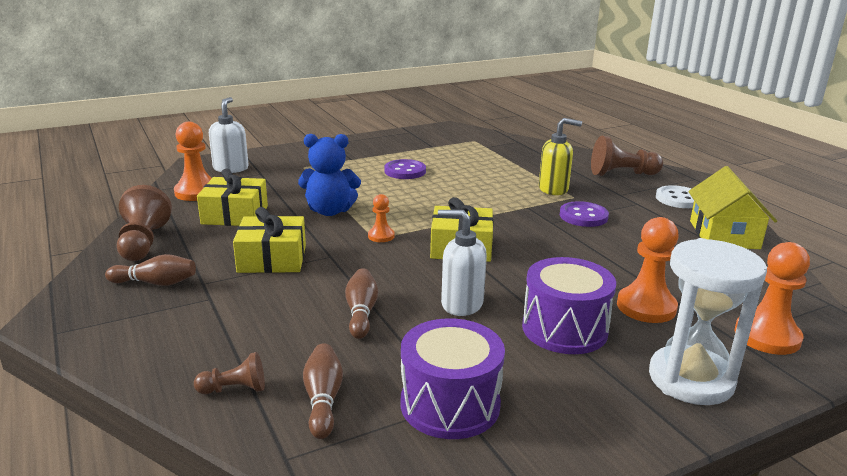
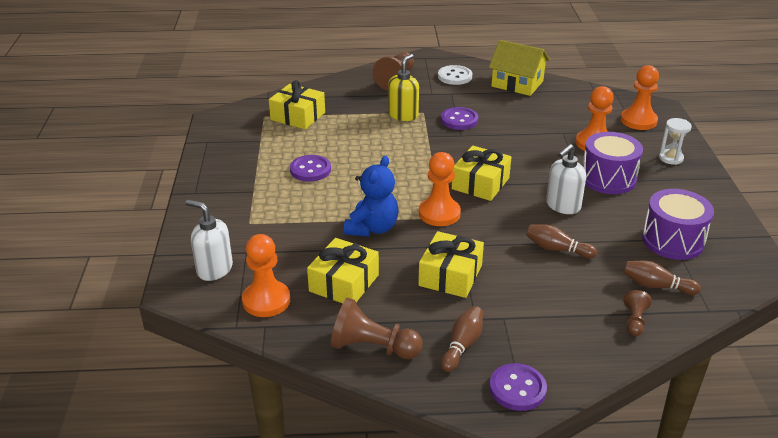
camera: 65 degrees left, 10 degrees up
(88, 323) = (517, 389): none -> purple button
(381, 236) = (439, 213): orange pawn -> orange pawn, size x1.82
(490, 151) = (298, 116): none -> yellow gift
(690, 379) = (671, 158): white hourglass -> white hourglass, size x0.51

